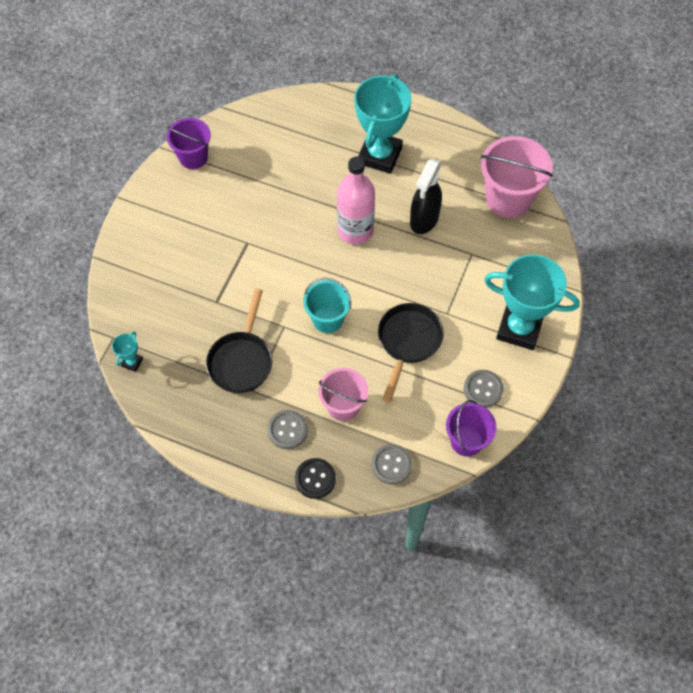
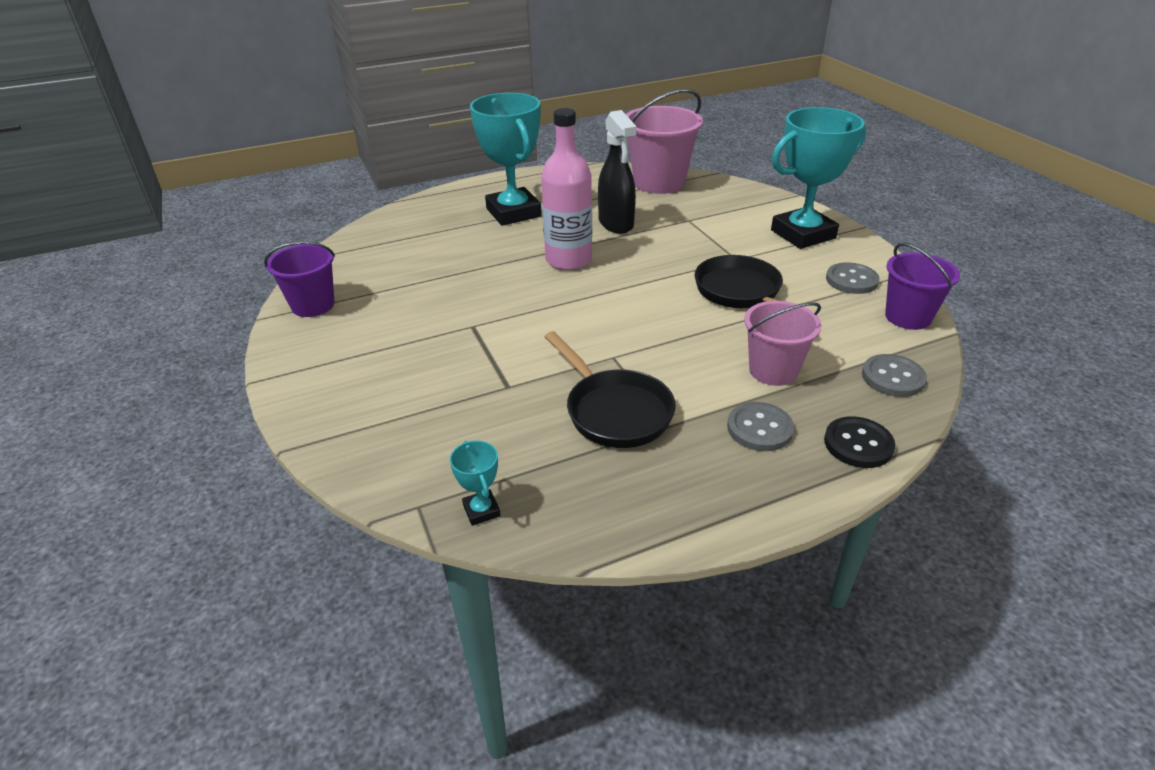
camera: 45 degrees left, 25 degrees down
(327, 319) = (646, 325): turquoise bucket -> none

